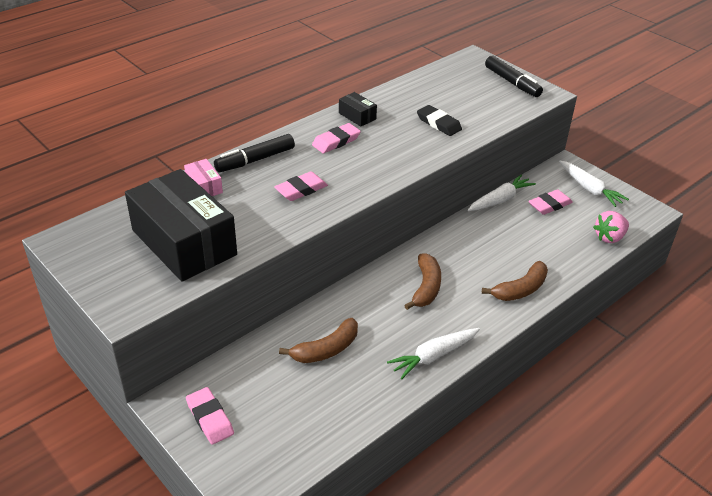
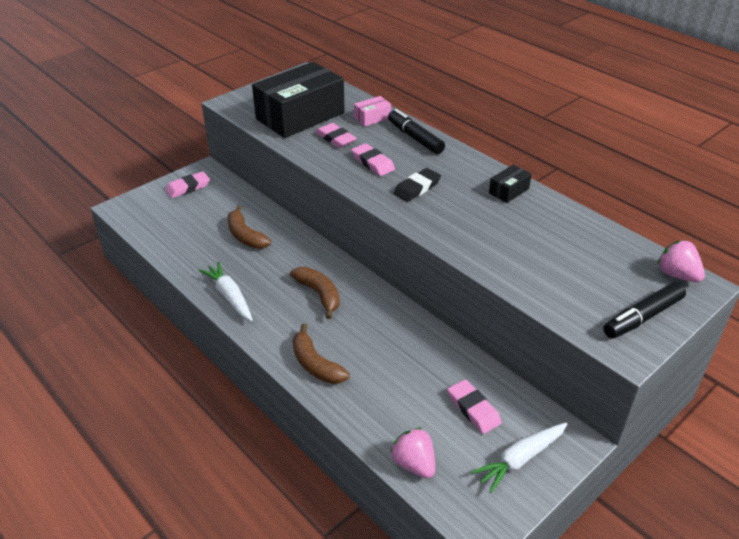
camera: 90 degrees right, 0 degrees up
(336, 141) = (456, 179): pink eraser -> pink eraser (335, 138)
(426, 287) = (319, 294): brown banana -> brown banana turned 135 degrees counterclockwise
(438, 123) = (512, 247): black eraser -> black eraser (417, 188)
(464, 62) = (677, 275): none -> pink strawberry
(500, 200) = (474, 361): white carrot -> none

